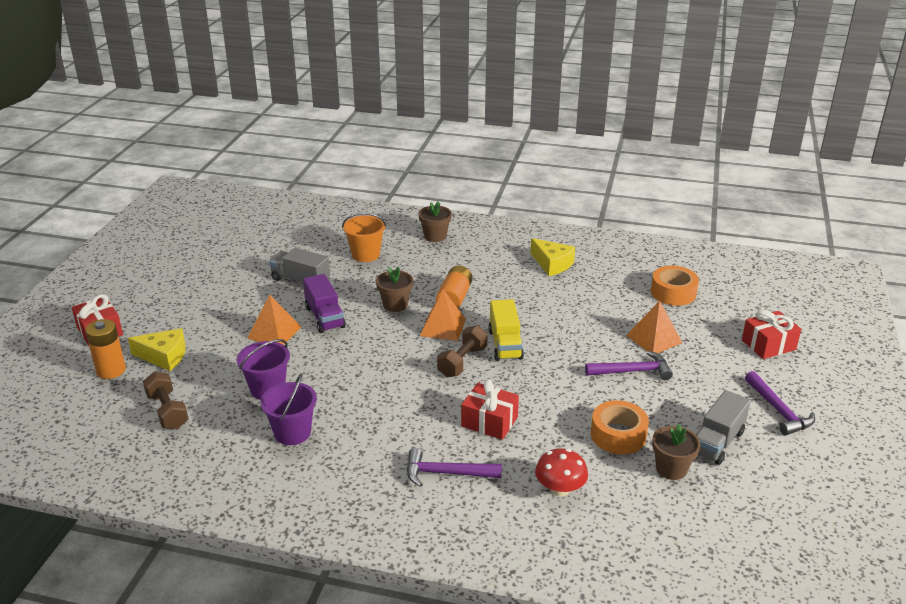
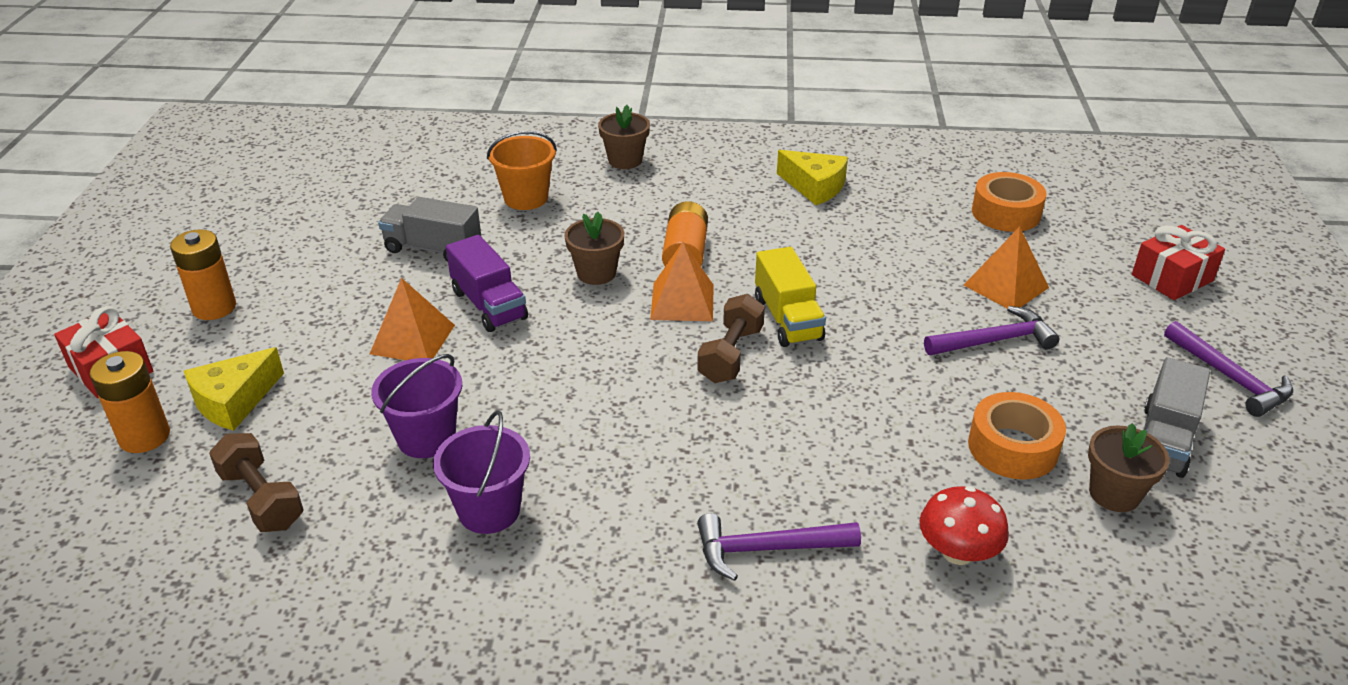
camera: 10 degrees left, 5 degrees up
(164, 302) = (214, 308): none -> orange battery
(164, 356) = (234, 401): yellow cheese -> yellow cheese turned 135 degrees clockwise
(489, 422) = (806, 450): red gift -> none

